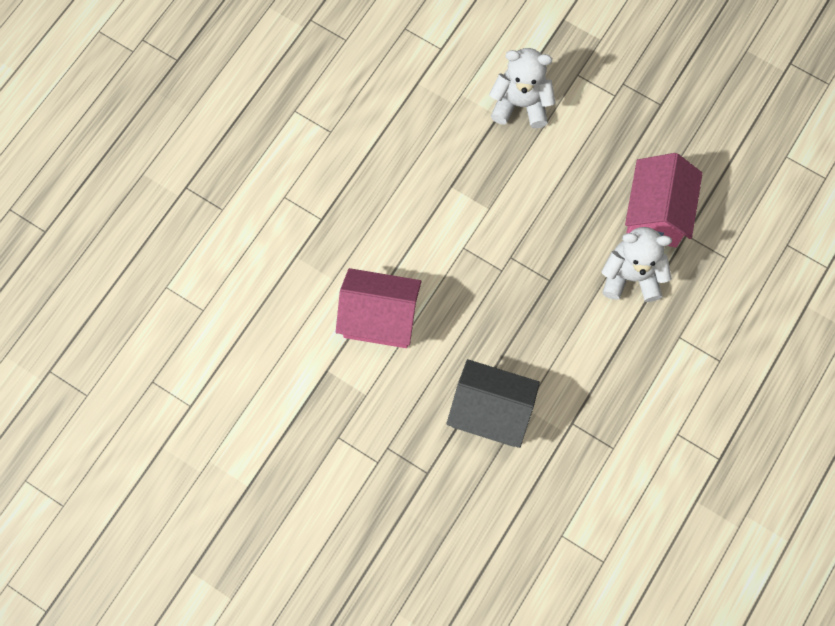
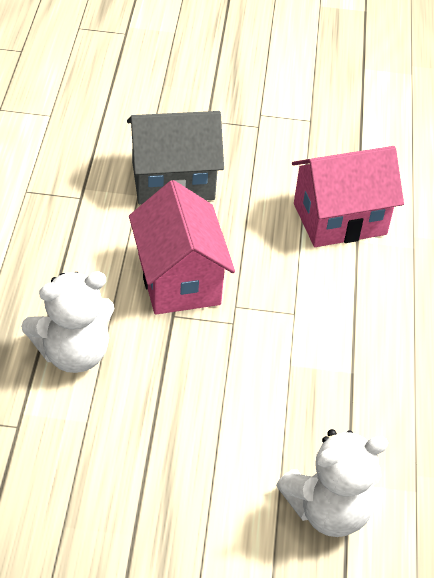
camera: 150 degrees right, 25 degrees down
(655, 213) = (70, 437): pink house -> pink house (179, 279)

